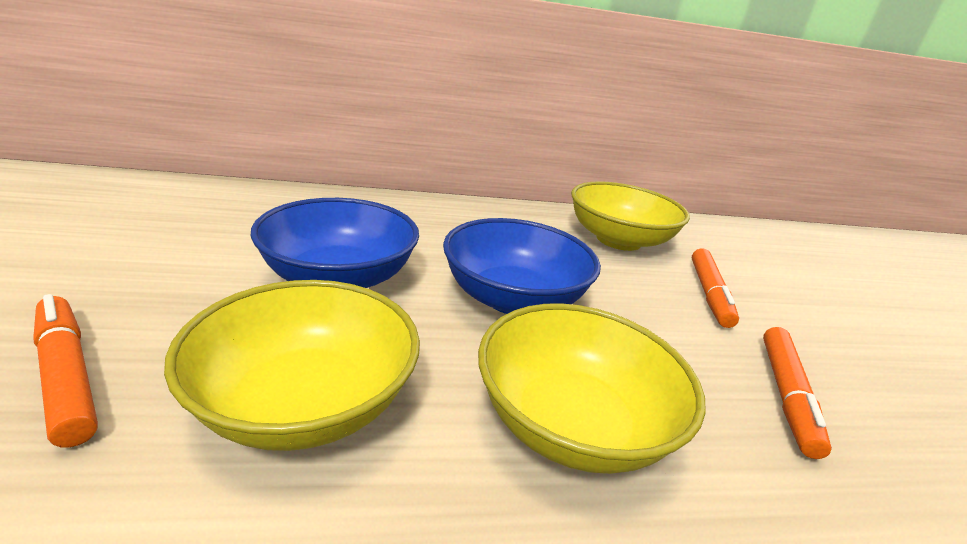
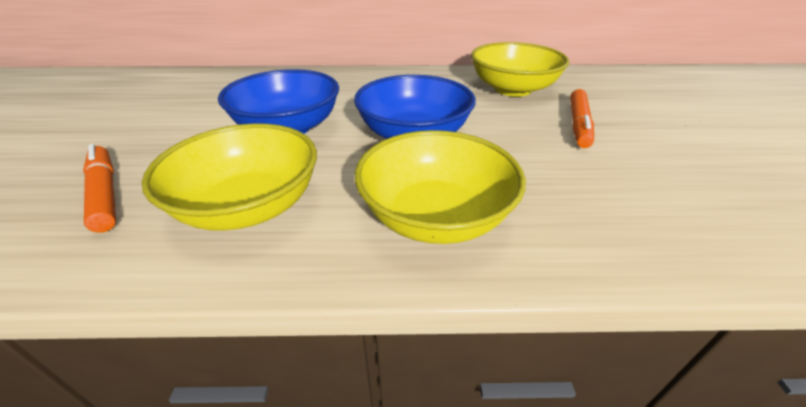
camera: 10 degrees right, 10 degrees up
(786, 394) = (620, 194): orange marker -> none

